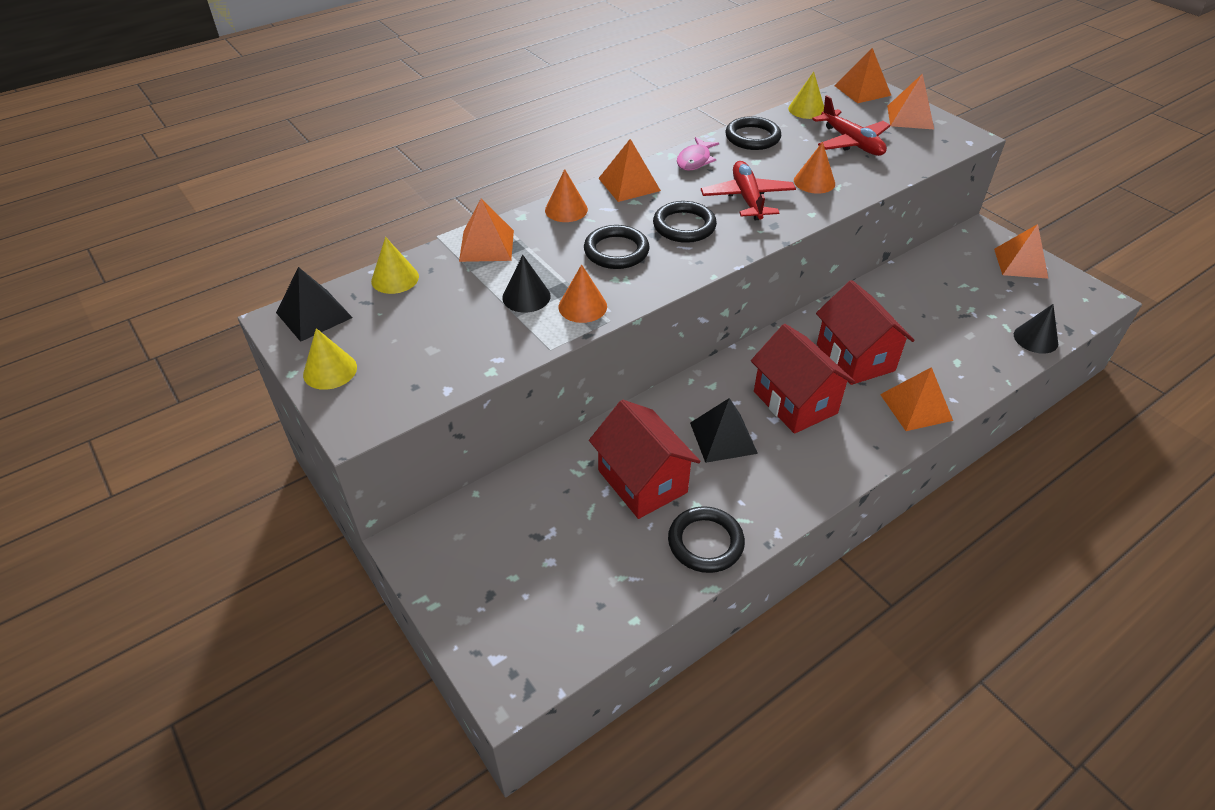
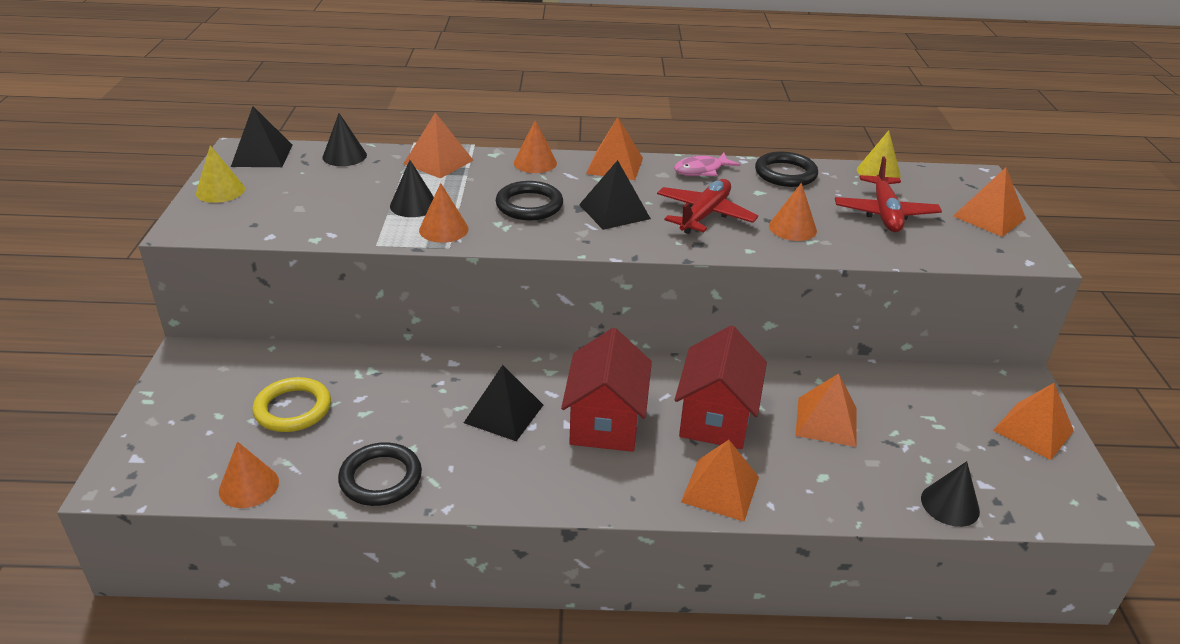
camera: 35 degrees right, 10 degrees down
(395, 278) = (344, 156): yellow cone -> black cone
(566, 532) = (293, 409): none -> yellow ring
(619, 615) = (249, 486): none -> orange cone
(642, 481) = (395, 407): red house -> none
(684, 226) = (614, 211): black ring -> black pyramid
(862, 90) = (968, 178): orange pyramid -> orange pyramid (826, 421)

